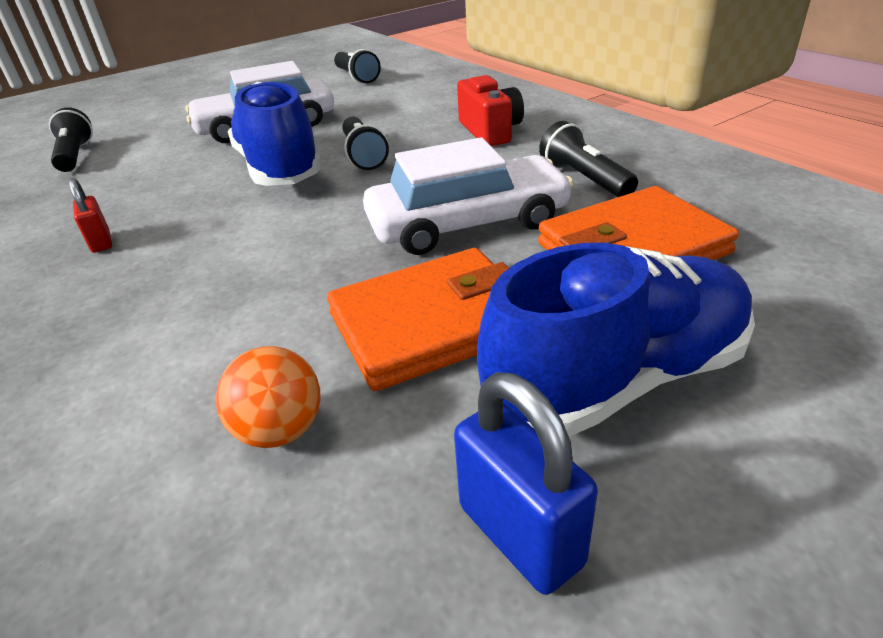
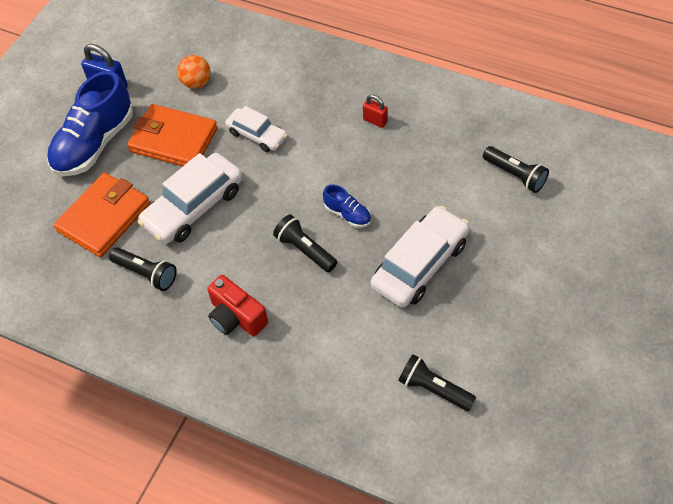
camera: 150 degrees right, 20 degrees up
(279, 169) = (347, 214): blue shoe -> blue shoe, size x0.46
(279, 280) = (257, 135): none -> white car
(431, 323) = (173, 140): orange wallet -> orange wallet turned 75 degrees clockwise

